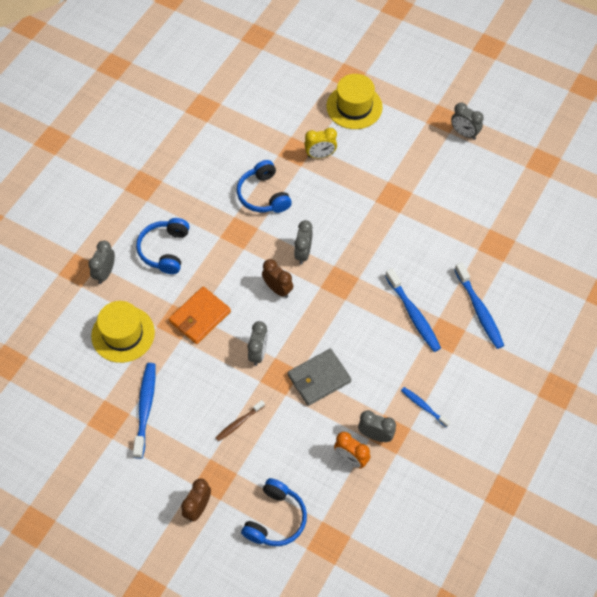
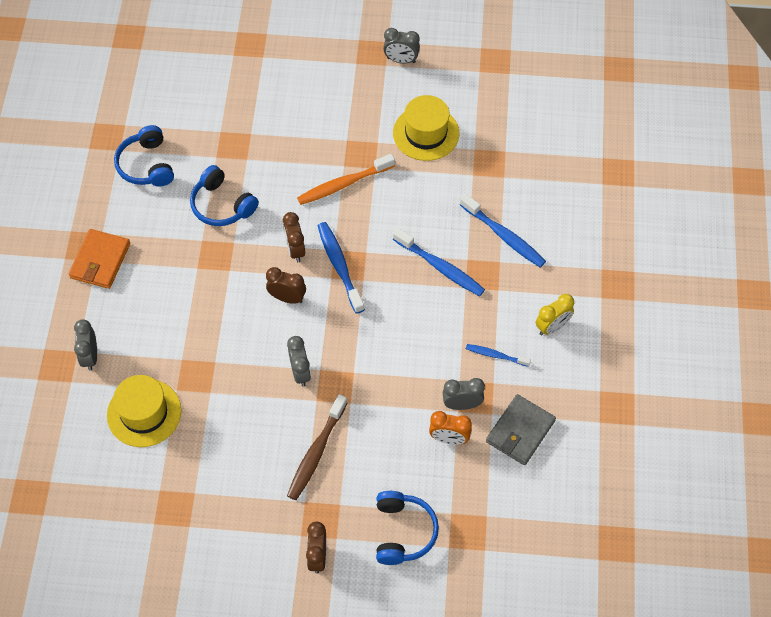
camera: 25 degrees left, 0 degrees up
(145, 408) = (209, 480): blue toothbrush -> blue toothbrush (339, 266)
(165, 250) = (144, 305): blue headphones -> blue headphones (146, 165)
(200, 317) = (218, 360): orange wallet -> orange wallet (100, 261)
(239, 423) = (316, 452): brown toothbrush -> brown toothbrush, size x1.70
(303, 253) = (295, 250): grey clock -> brown clock
(319, 378) = (376, 372): grey wallet -> grey wallet (520, 431)
(320, 155) = (262, 140): yellow clock -> yellow clock (552, 327)
(354, 107) = (272, 74): yellow hat -> yellow hat (426, 133)
(367, 216) = (343, 184): none -> orange toothbrush

